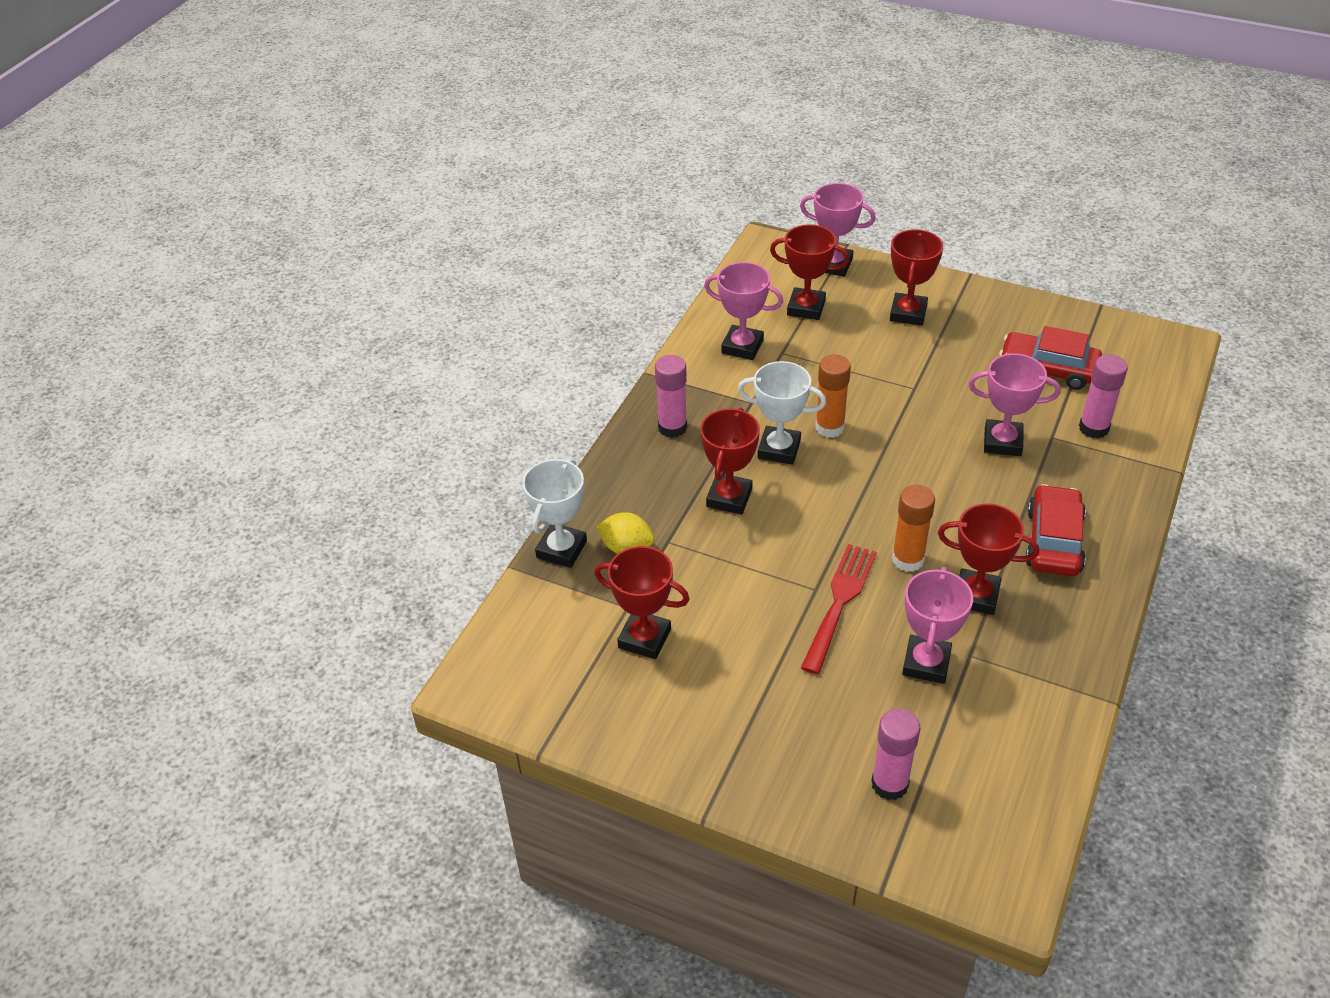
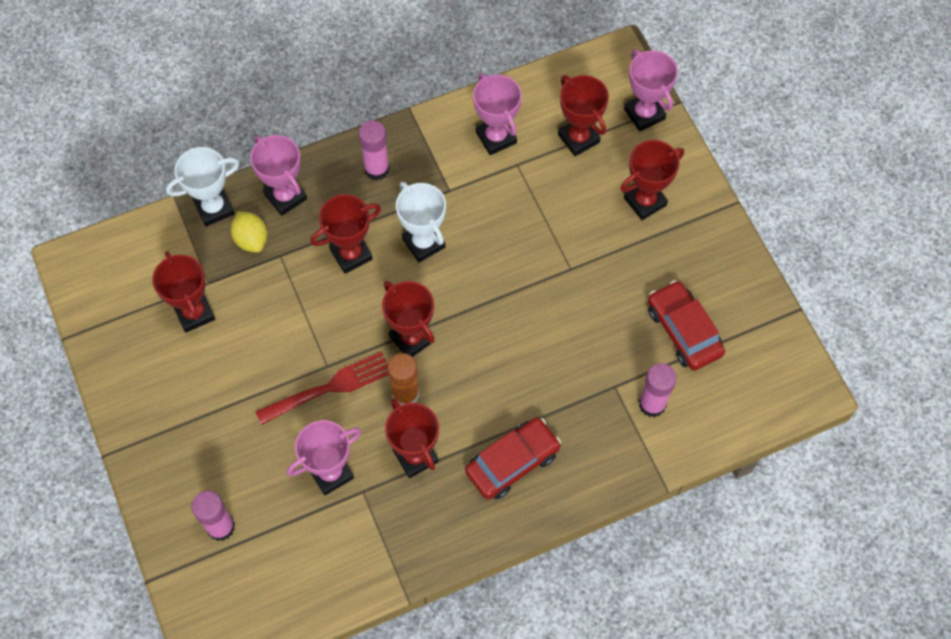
camera: 40 degrees right, 20 degrees up
(829, 427) = (476, 253): orange glue stick -> none
(858, 518) = (411, 338): none -> red trophy
(1002, 442) = (575, 361): pink trophy -> pink trophy (285, 197)

